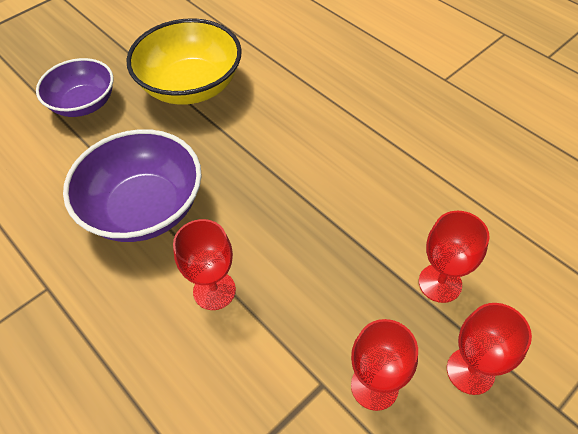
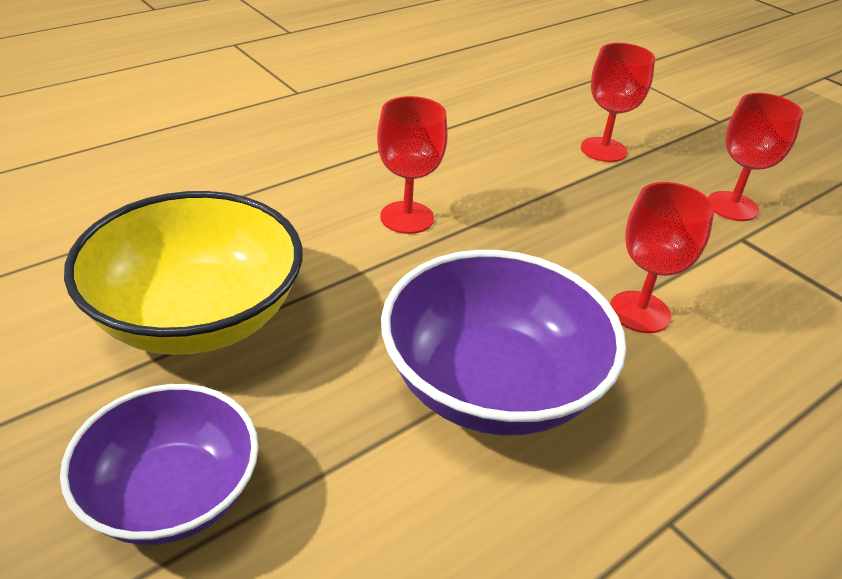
camera: 90 degrees left, 15 degrees down
(470, 371) = (698, 152): red goblet -> red goblet (407, 217)

